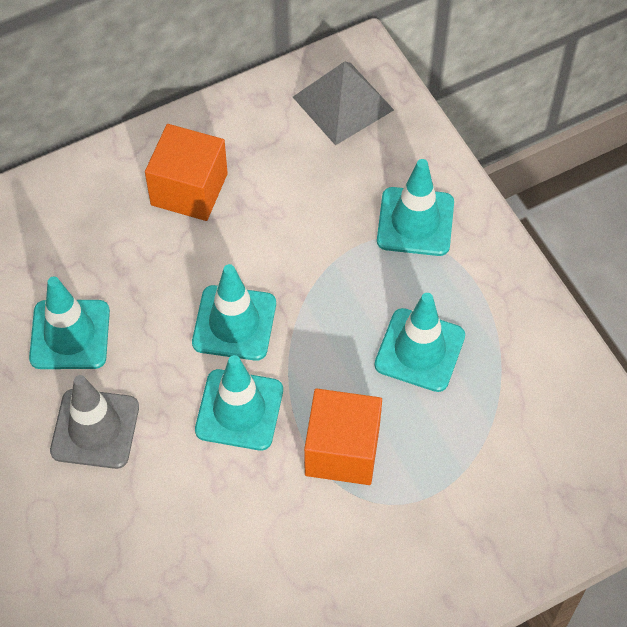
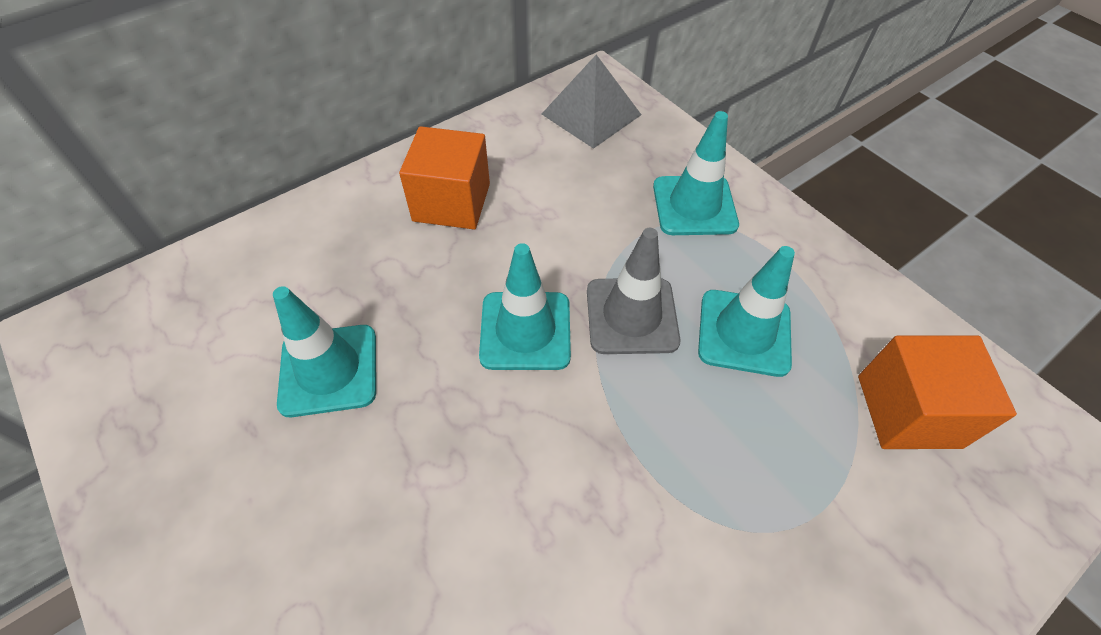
camera: 10 degrees left, 5 degrees down
(95, 429) = (368, 486): grey traffic cone -> grey traffic cone (631, 316)
(239, 410) = (551, 433): turquoise traffic cone -> none
(342, 450) = (692, 466): orange cube -> orange cube (908, 411)

